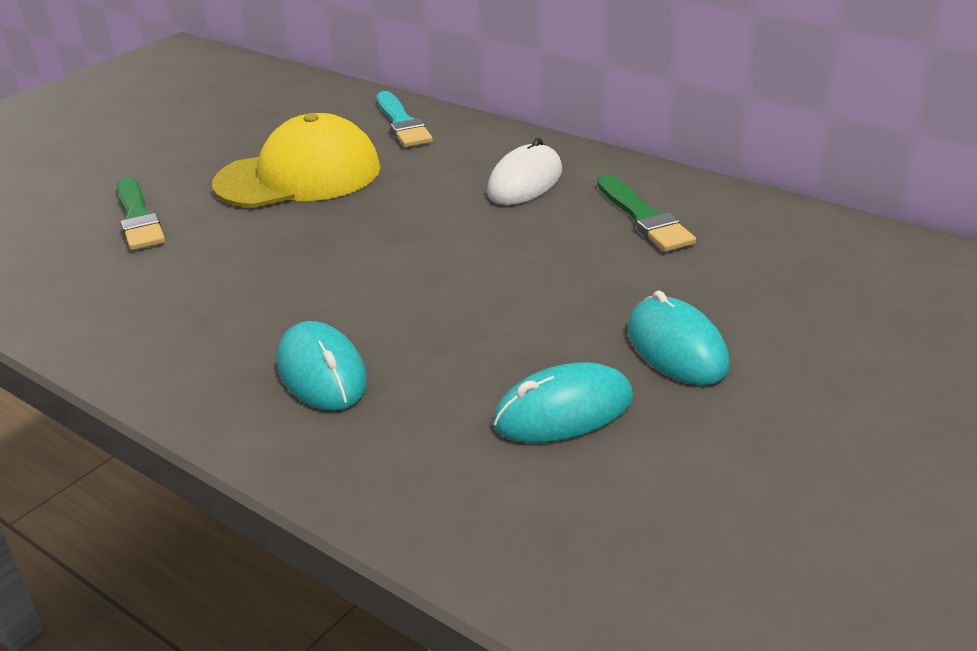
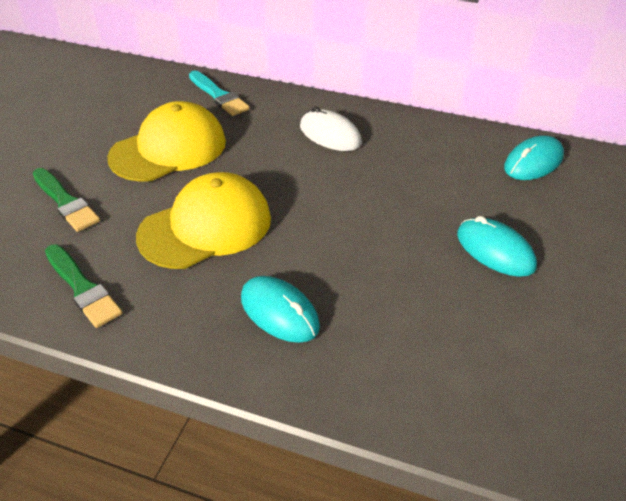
camera: 20 degrees left, 10 degrees up
(290, 266) = (206, 227): none -> yellow cap
(525, 182) = (330, 135): white mouse -> white mouse turned 60 degrees counterclockwise
(563, 411) = (454, 312): turquoise mouse -> turquoise mouse (533, 162)
(644, 218) = (421, 153): green brush -> green brush (82, 288)

